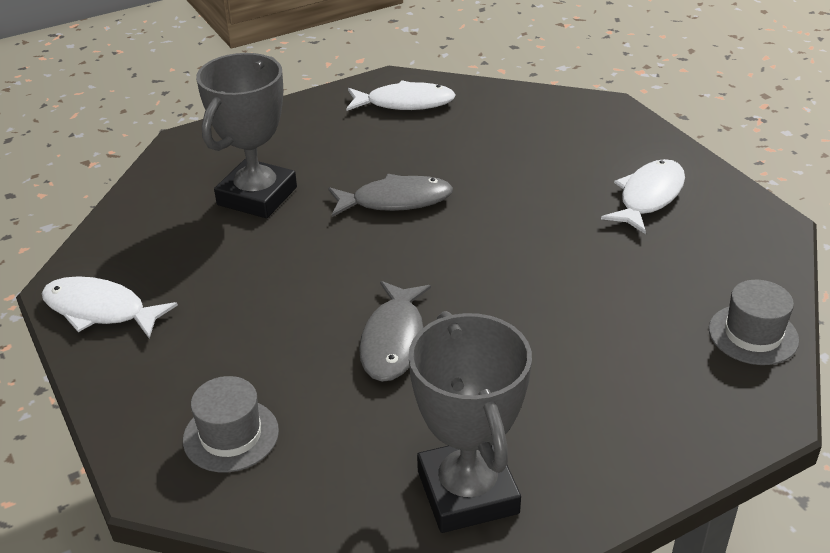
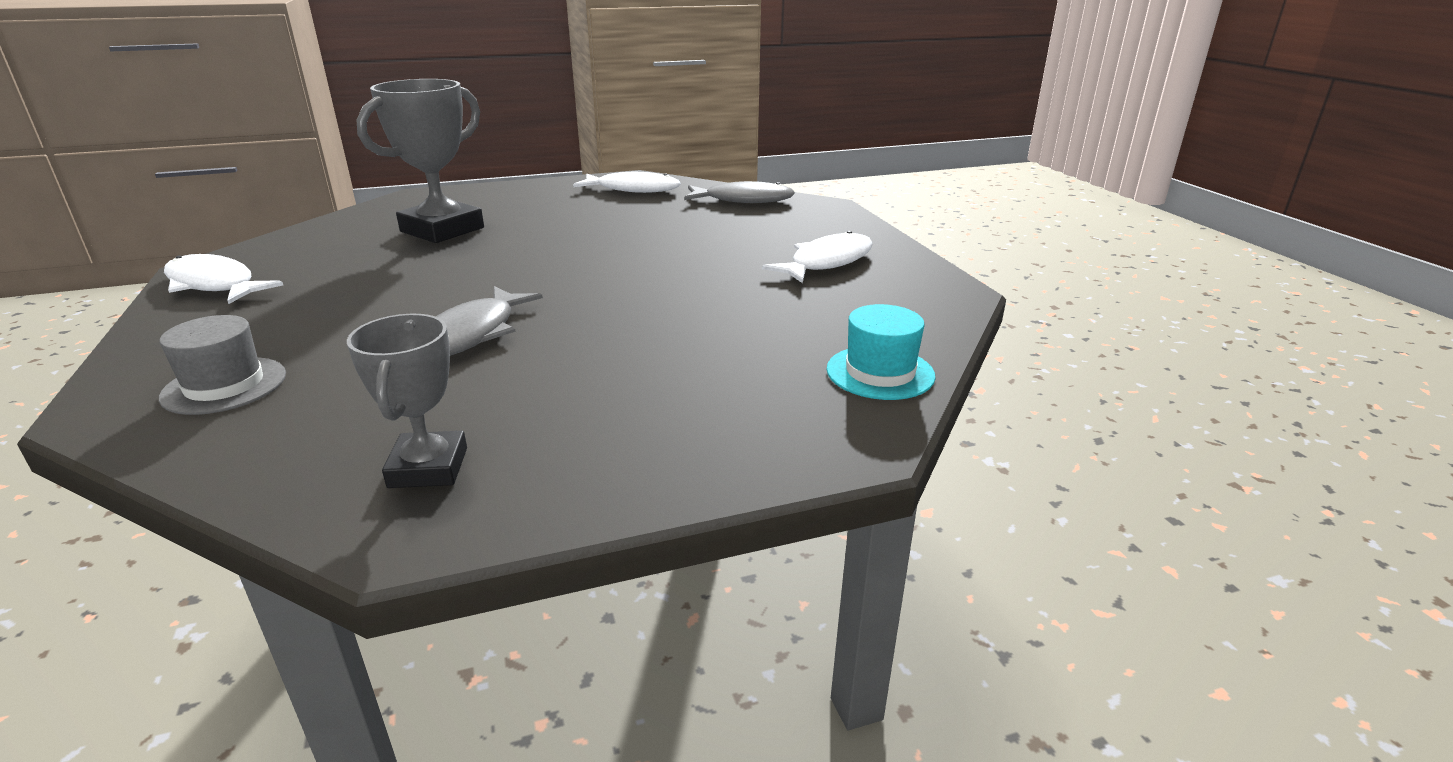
camera: 10 degrees right, 10 degrees down
(395, 201) = (568, 243): grey fish -> grey fish (743, 200)
(467, 492) = (428, 467): grey trophy -> grey trophy, size x0.61
(753, 334) = (880, 372): grey hat -> turquoise hat

